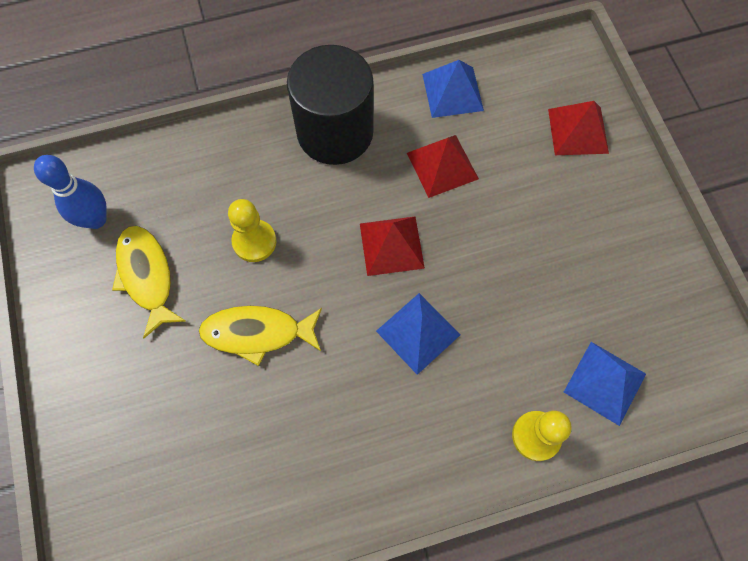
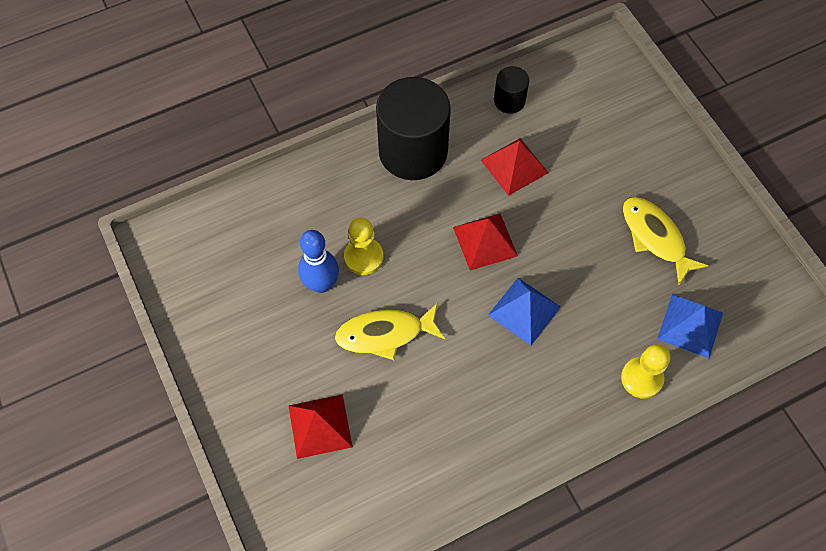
camera: 10 degrees left, 5 degrees down
(96, 219) = (216, 260): blue bowling pin -> blue bowling pin (321, 284)
(147, 276) = (275, 302): yellow fish -> yellow fish (655, 237)
(452, 92) = (509, 100): blue pyramid -> black cylinder
(578, 131) = (625, 118): red pyramid -> red pyramid (320, 426)

